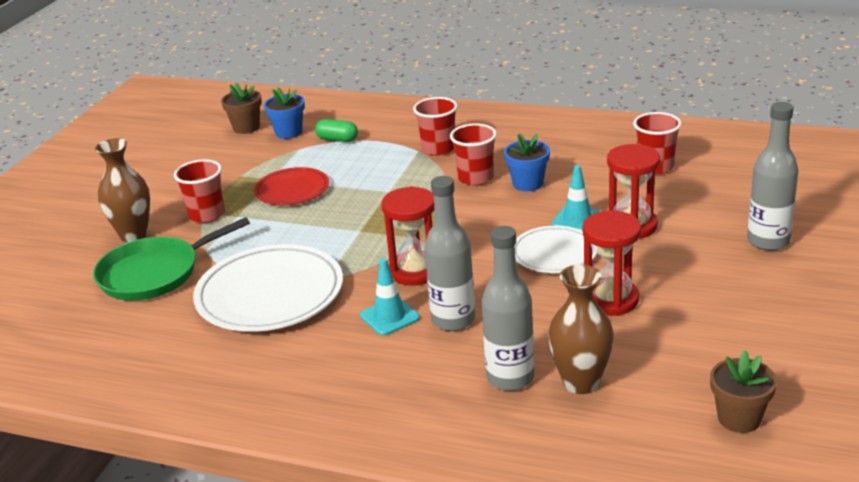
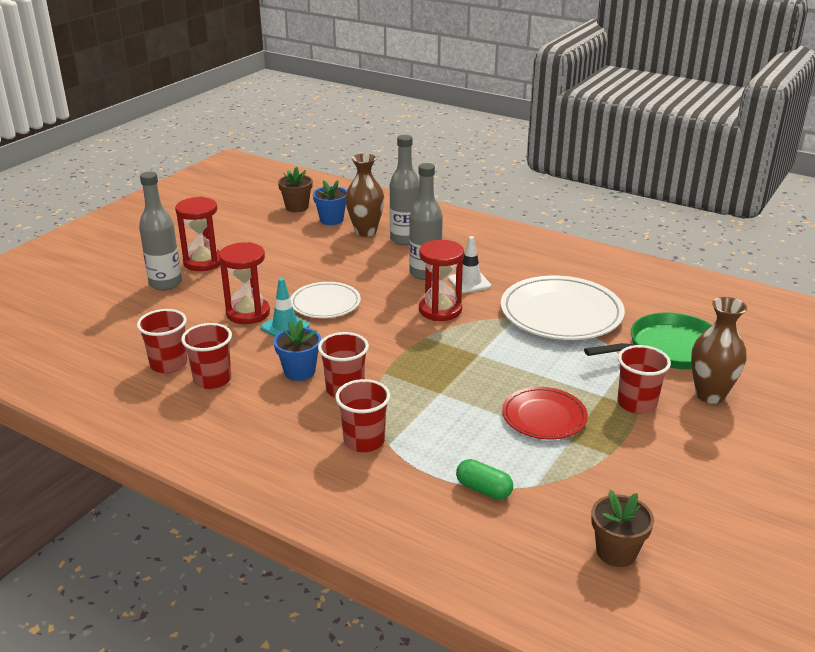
camera: 170 degrees left, 0 degrees up
(288, 132) = (551, 522): blue flower pot -> blue flower pot (331, 220)
(389, 317) = (469, 282): turquoise traffic cone -> white traffic cone
(601, 163) = (212, 380): none -> red cup
(610, 300) = (312, 267): red hourglass -> red hourglass (203, 262)

